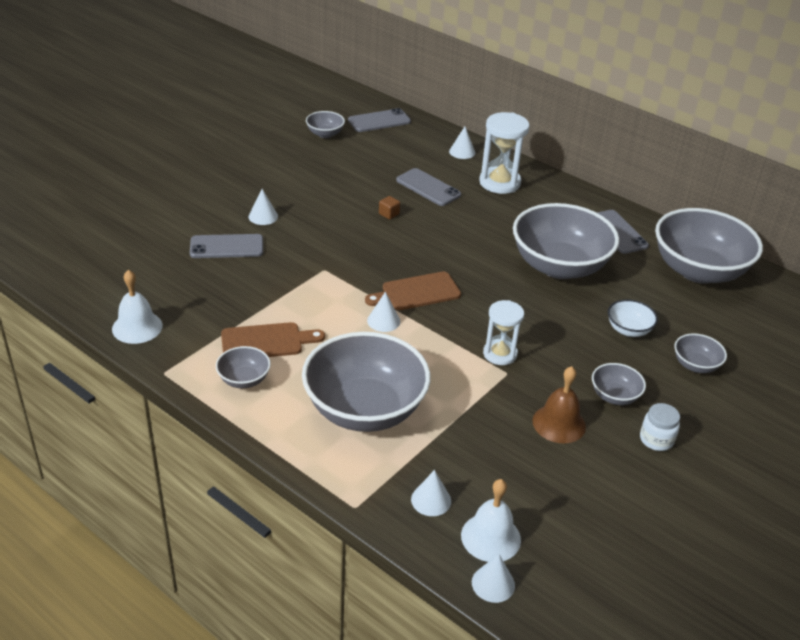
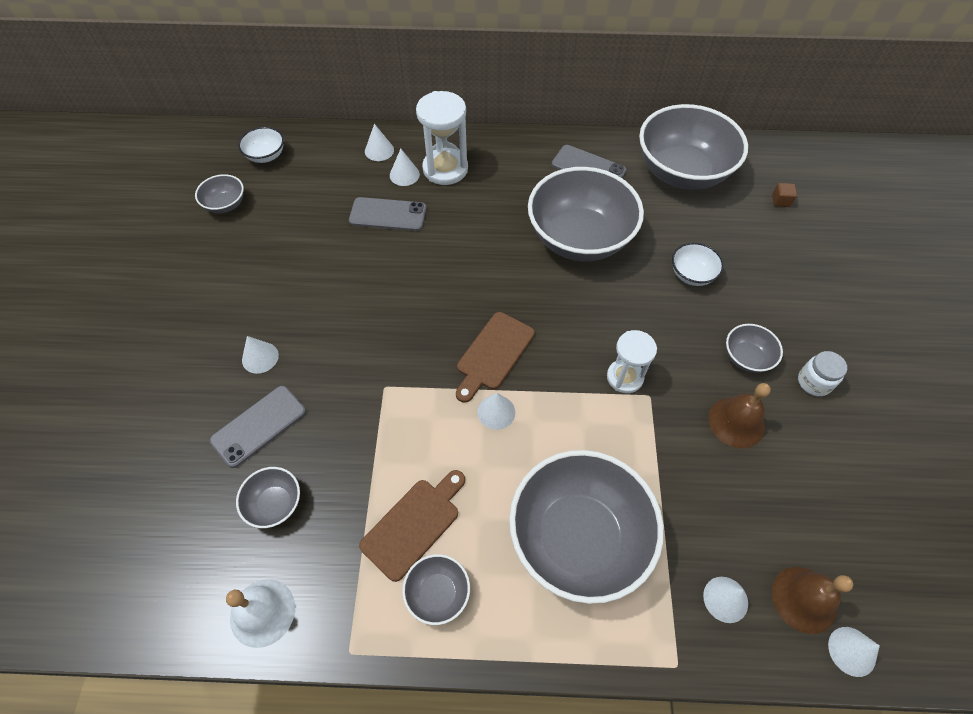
camera: 35 degrees left, 20 degrees up
(379, 121) = (266, 156): grey phone -> white bowl
(389, 214) = (381, 272): brown cube -> brown cube (780, 201)
(465, 172) = (404, 175): none -> white cone
(490, 537) = (804, 599): white bell -> brown bell
(695, 365) = (768, 278): grey bowl -> grey bowl (275, 504)

